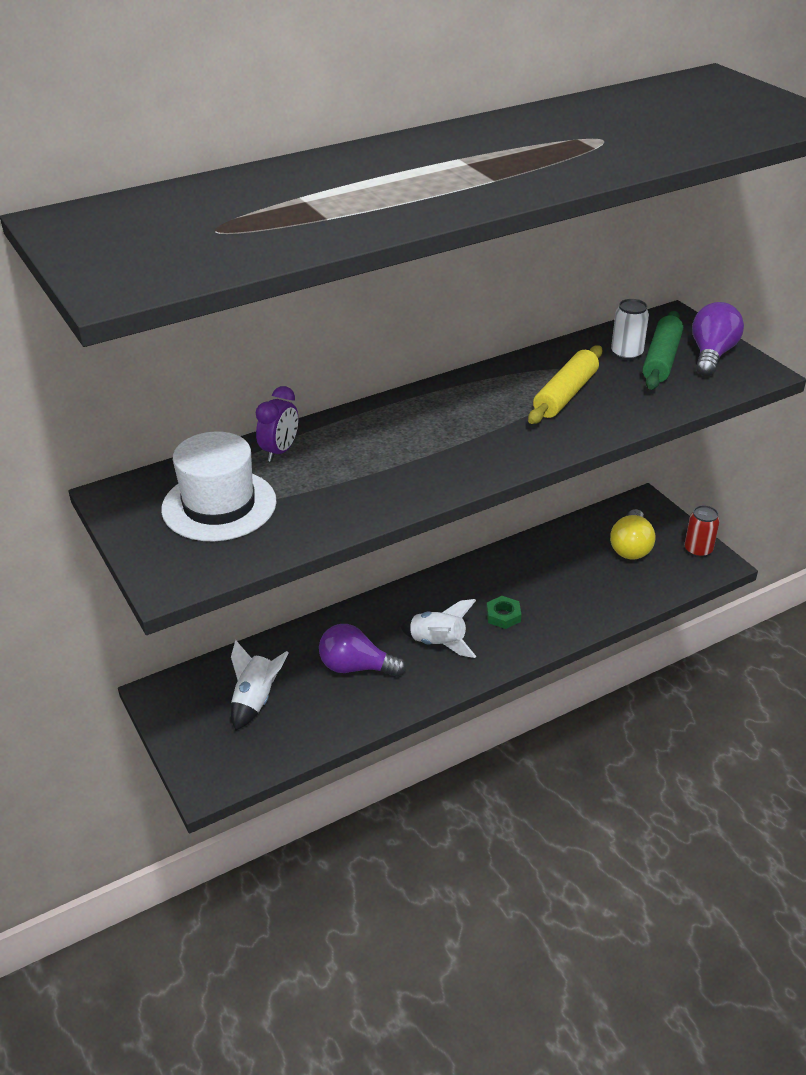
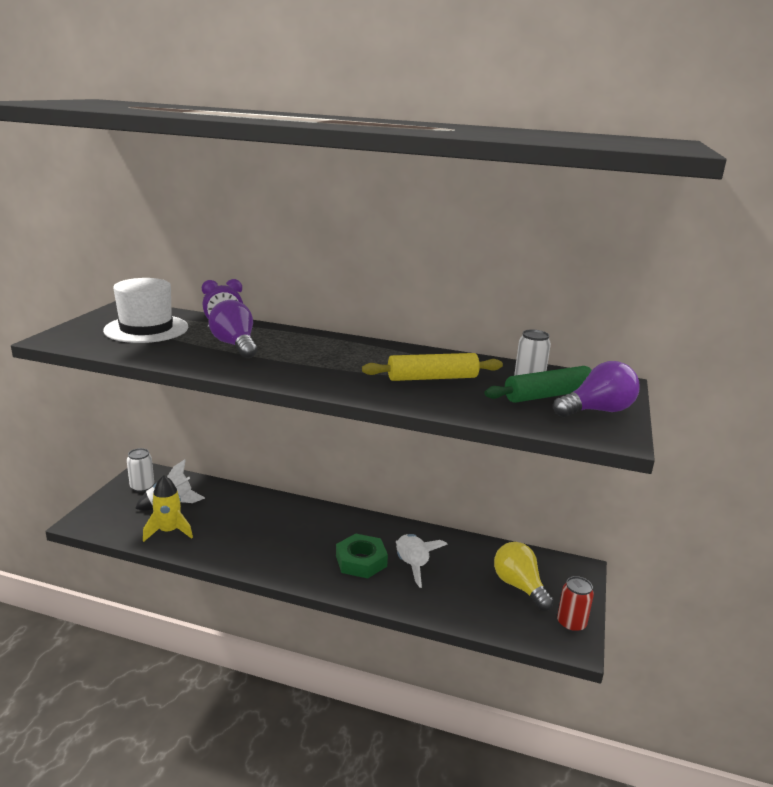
camera: 45 degrees right, 15 degrees down
(190, 707) = (142, 487): none -> white can
(307, 722) = (169, 531): none -> yellow rocket
(356, 667) = (238, 526): purple light bulb -> purple light bulb (235, 345)
(438, 643) = (299, 546): white rocket -> white rocket (412, 566)
(503, 616) = (361, 561): green nut -> green nut, size x1.62
(631, 547) = (519, 586): yellow light bulb -> yellow light bulb turned 90 degrees clockwise

